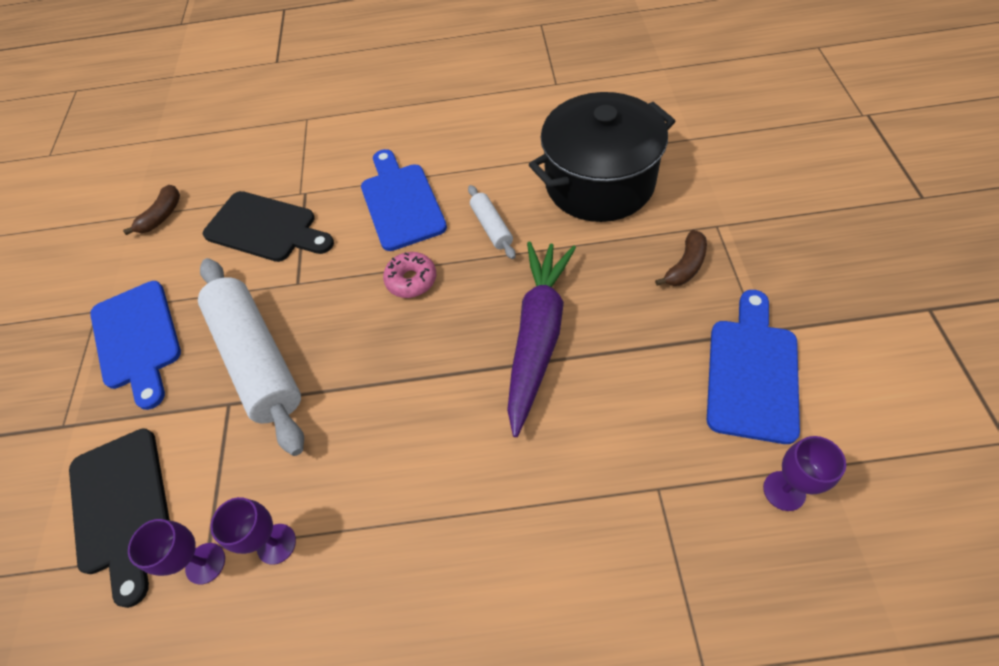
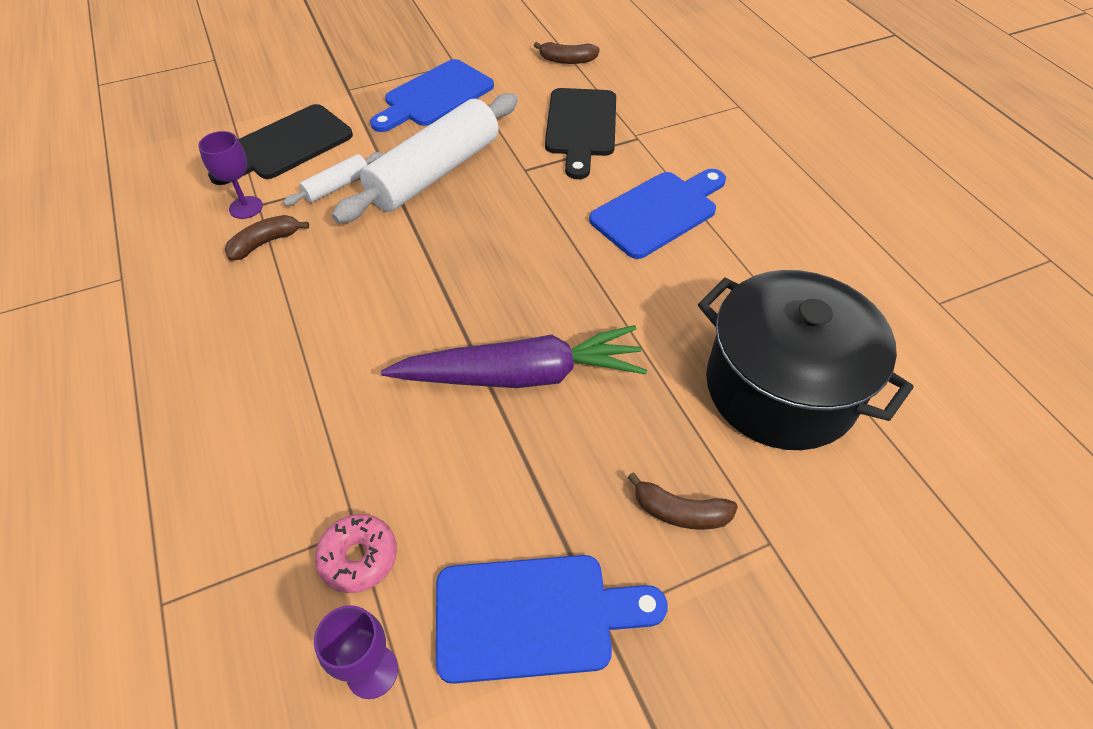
camera: 65 degrees right, 5 degrees down
(276, 544) = (265, 243): purple goblet -> brown banana
(411, 280) = (558, 250): pink donut -> pink donut (359, 557)
(491, 227) = (658, 297): white rolling pin -> white rolling pin (337, 186)

